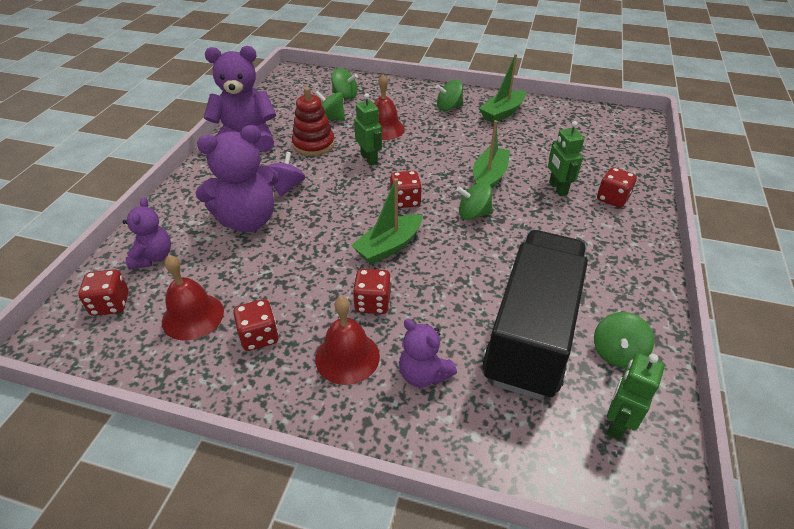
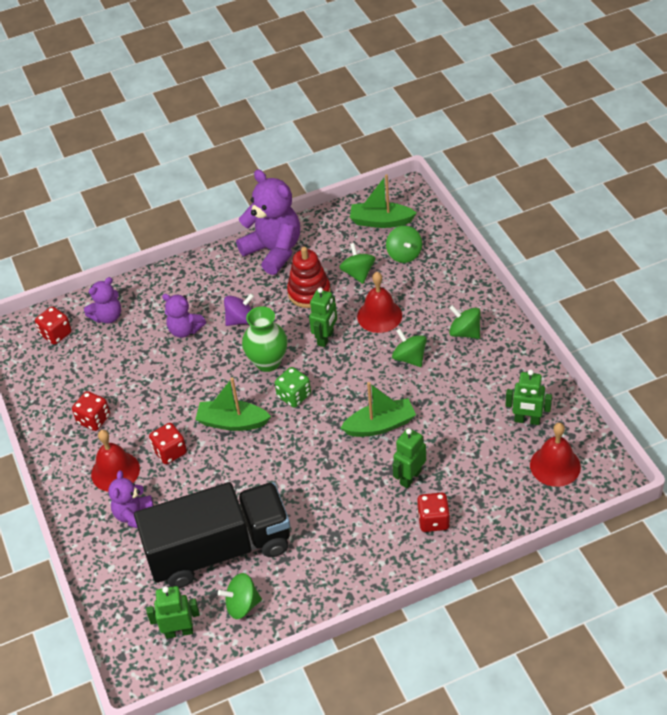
camera: 55 degrees right, 5 degrees up
(193, 316) = (81, 377): red bell -> red bell (555, 465)
(248, 220) = (185, 330): purple teddy bear -> purple teddy bear, size x0.56
(351, 196) = (268, 362): none -> green vase
(405, 201) = (294, 396): red dice -> green dice
(473, 214) = (319, 445): green spinning top -> green spinning top (409, 358)
(502, 113) = (498, 373): green boat -> green boat (381, 221)
(557, 122) = (527, 420): none -> green robot

